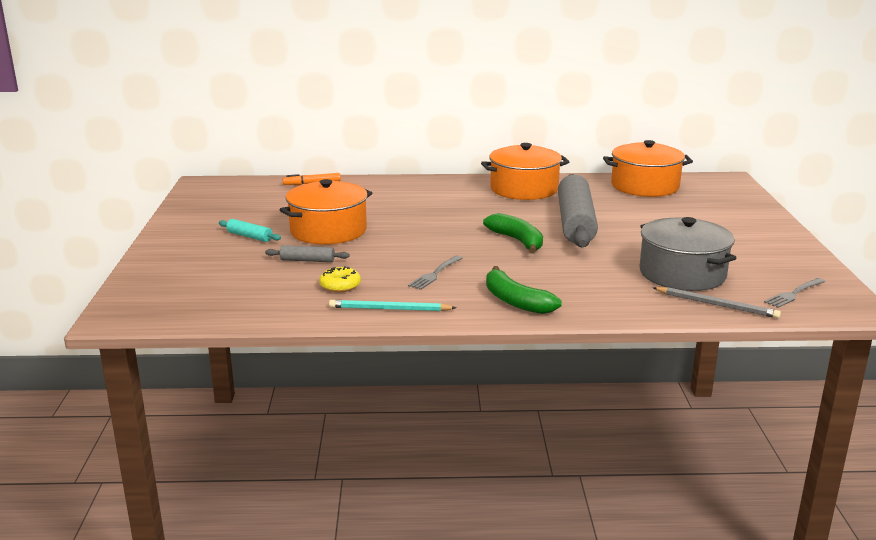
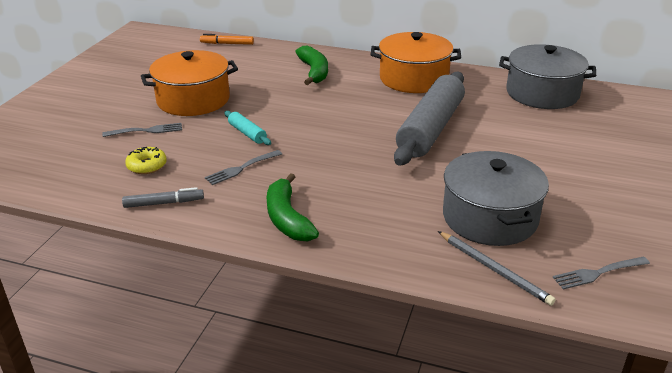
camera: 20 degrees right, 10 degrees up
(249, 236) = (123, 95): turquoise rolling pin -> turquoise rolling pin (247, 133)
(307, 260) = (146, 131): grey rolling pin -> grey fork
(389, 309) = (164, 203): turquoise pencil -> grey marker
(517, 241) = (354, 142): green banana -> green banana (314, 72)
(645, 186) = (542, 93): orange pot -> grey pot

